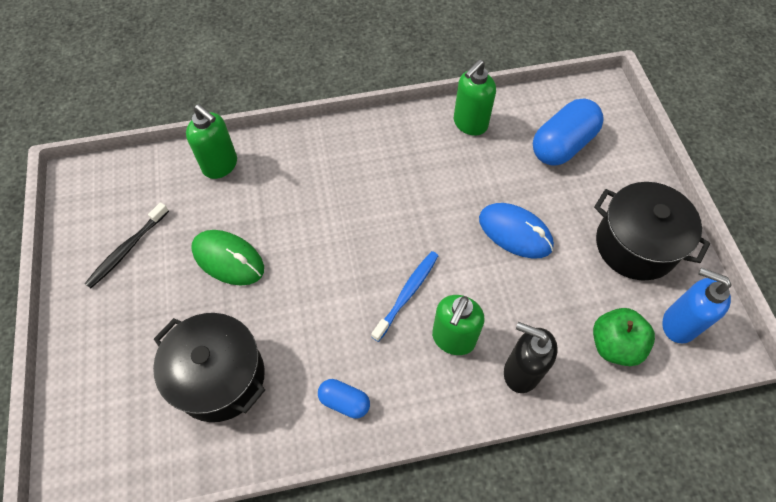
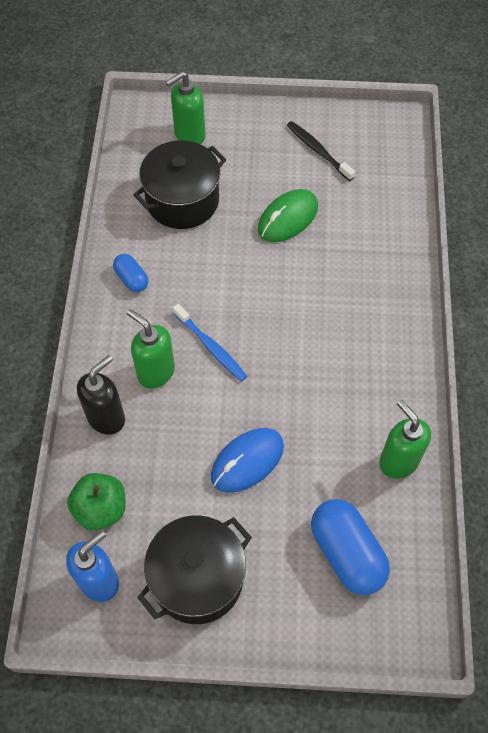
camera: 105 degrees right, 0 degrees up
(220, 165) = (392, 224): green soap dispenser -> green soap dispenser (189, 135)
(344, 401) = (131, 279): blue capsule -> blue capsule turned 75 degrees counterclockwise

